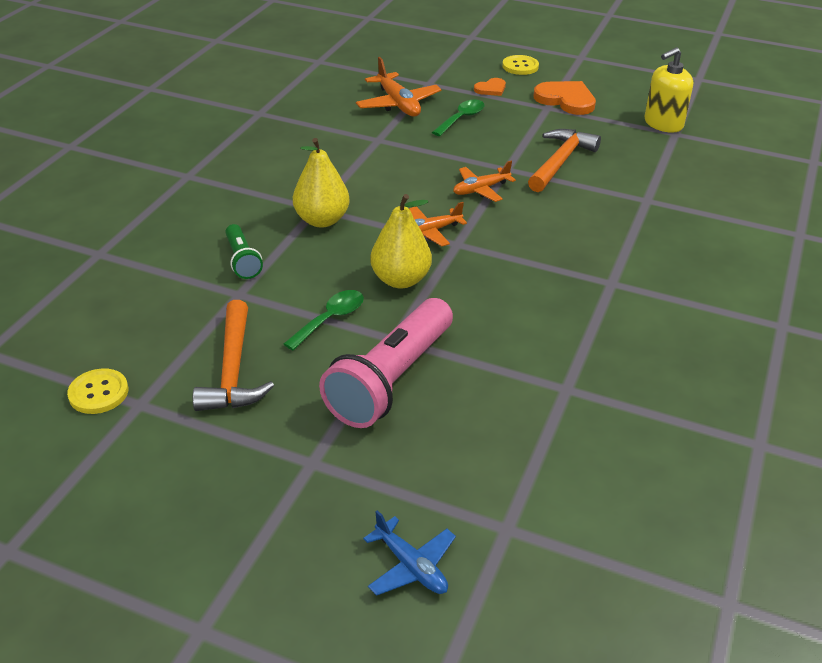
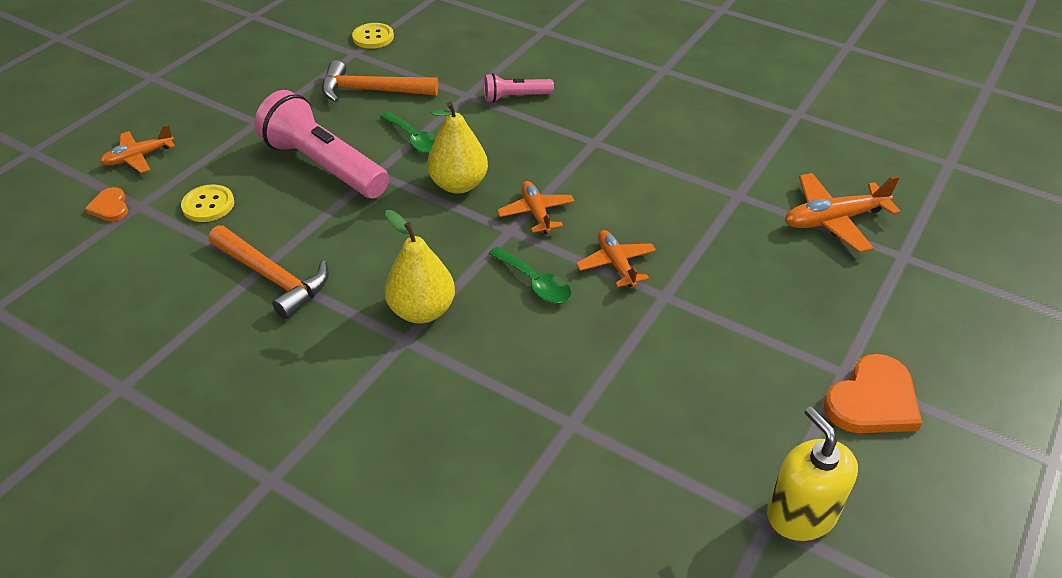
camera: 100 degrees right, 5 degrees up
(242, 260) = (515, 97): green flashlight -> pink flashlight
(322, 220) = (571, 144): yellow pear -> yellow pear (422, 310)
(411, 566) = (139, 157): blue plane -> orange plane
(461, 118) = (798, 273): green spoon -> green spoon (535, 283)
(491, 89) = (896, 318): orange heart -> orange heart (110, 207)
(520, 66) = (987, 367): yellow button -> yellow button (208, 205)
(560, 162) = (679, 352): orange hammer -> orange hammer (273, 277)

